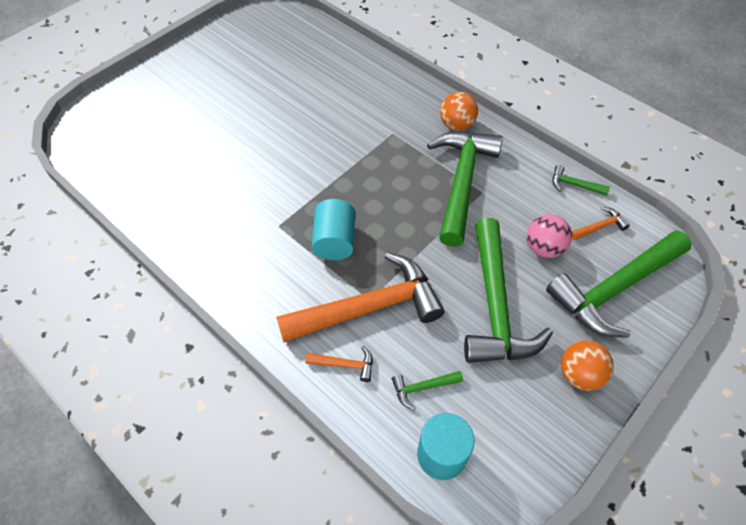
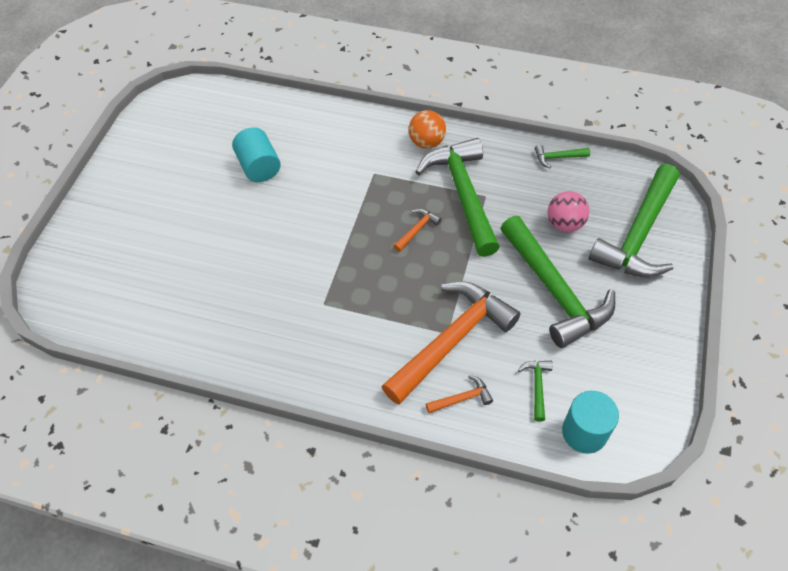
camera: 25 degrees left, 0 degrees up
(334, 241) = (384, 295): turquoise cylinder -> turquoise cylinder (259, 167)
(422, 388) = (537, 386): green hammer -> green hammer turned 135 degrees clockwise
(579, 374) = (651, 317): orange ball -> none
(600, 227) = (598, 186): orange hammer -> orange hammer (417, 230)

